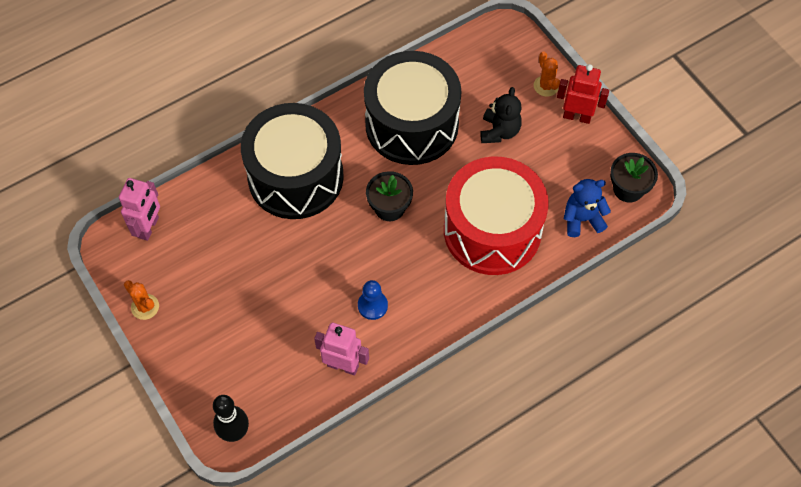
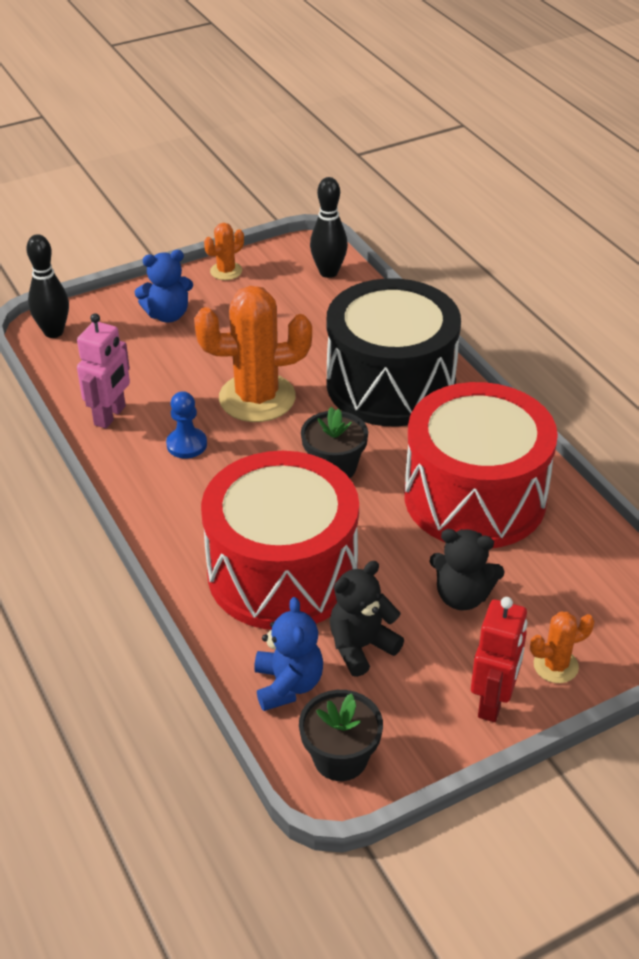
camera: 95 degrees right, 20 degrees down
(149, 227) = (328, 272): pink robot -> black bowling pin
(209, 344) = (167, 315): none -> blue teddy bear
(316, 264) = (257, 398): none -> orange cactus
(411, 124) = (475, 497): black drum -> red drum
(547, 183) = (361, 647): none -> black teddy bear

